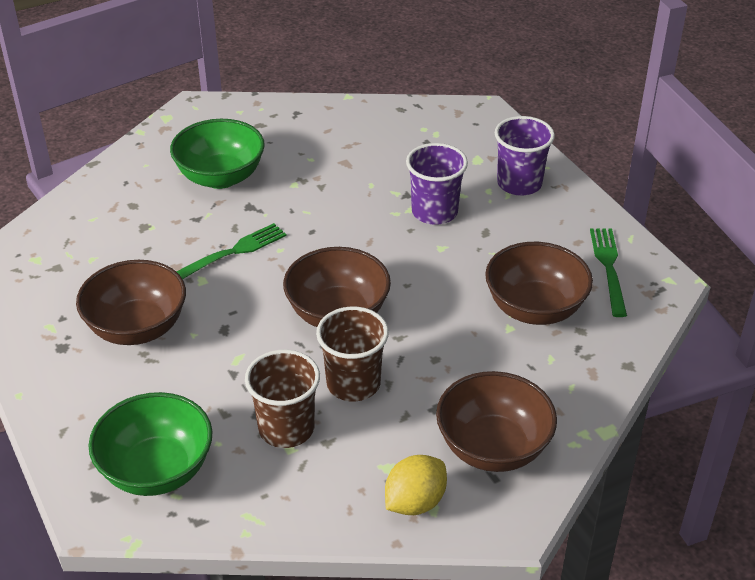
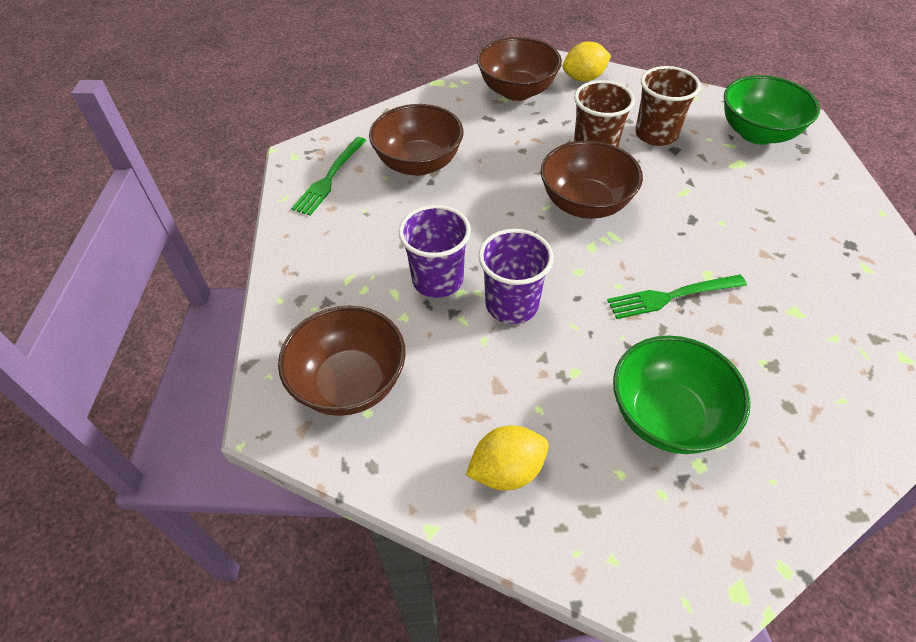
camera: 155 degrees left, 10 degrees up
(137, 328) = (776, 242): brown bowl -> brown bowl (350, 383)
(317, 127) = (507, 470): none -> yellow lemon
(519, 183) = (326, 287): purple cup -> purple cup (511, 305)

